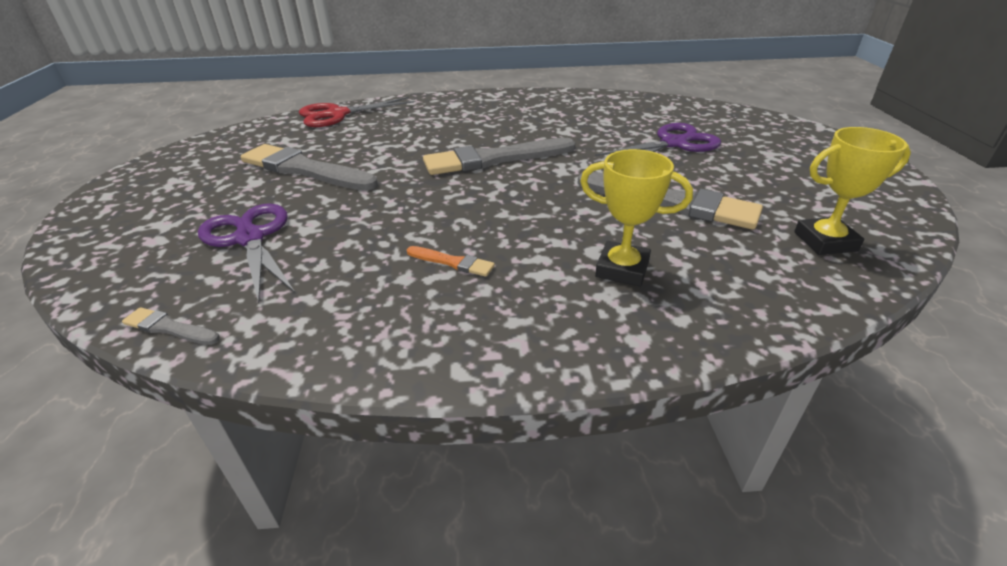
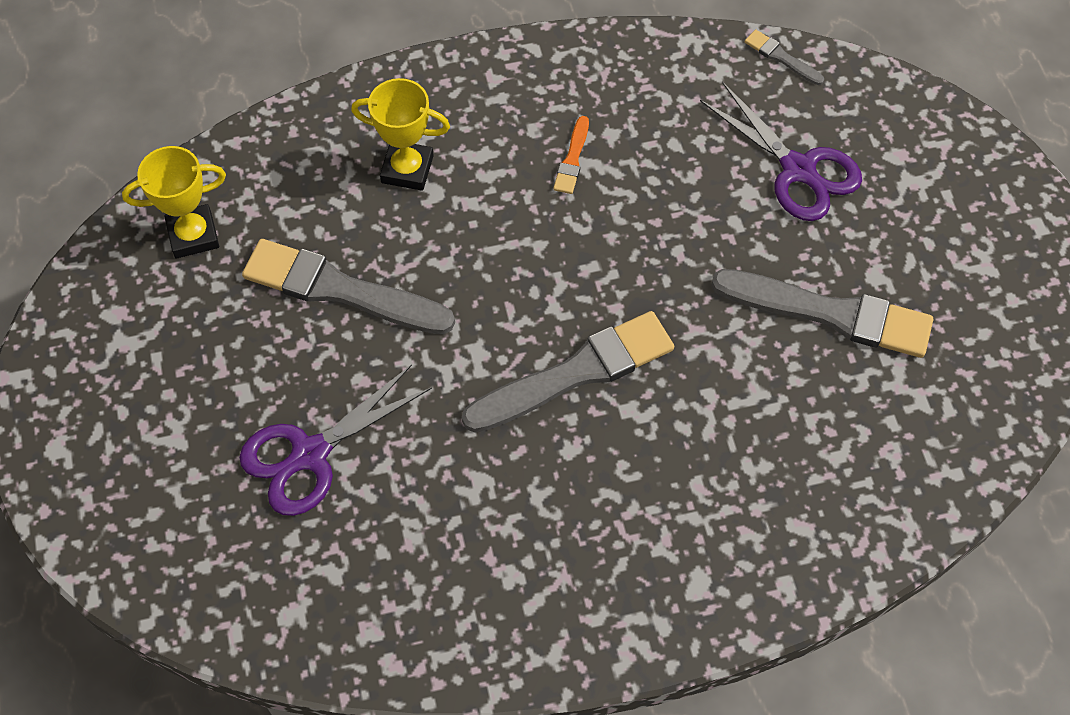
camera: 170 degrees right, 25 degrees up
(169, 328) = (781, 57): grey brush -> grey brush turned 150 degrees counterclockwise
(337, 114) = (894, 507): red scissors -> none
(452, 262) = (572, 159): orange brush -> orange brush turned 90 degrees counterclockwise

